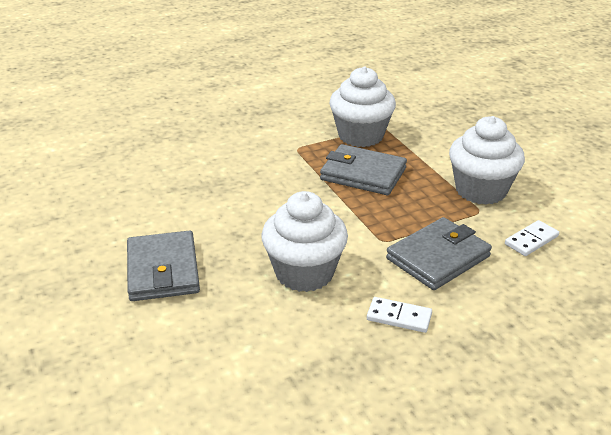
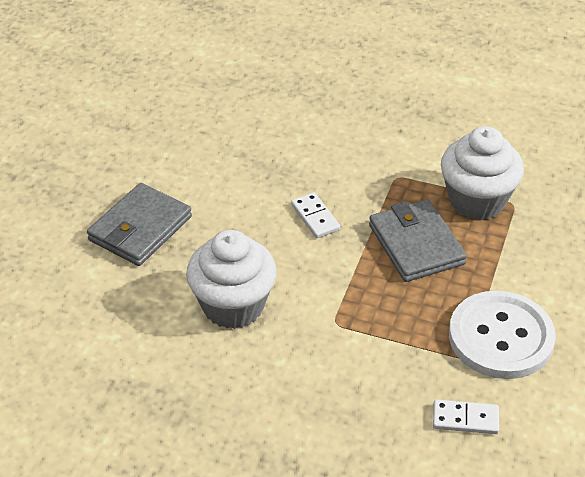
camera: 45 degrees right, 10 degrees up
(399, 317) = (248, 397): white domino -> white domino (315, 217)
(438, 257) = (356, 372): grey wallet -> none
(481, 190) = (501, 337): white cupcake -> white button

